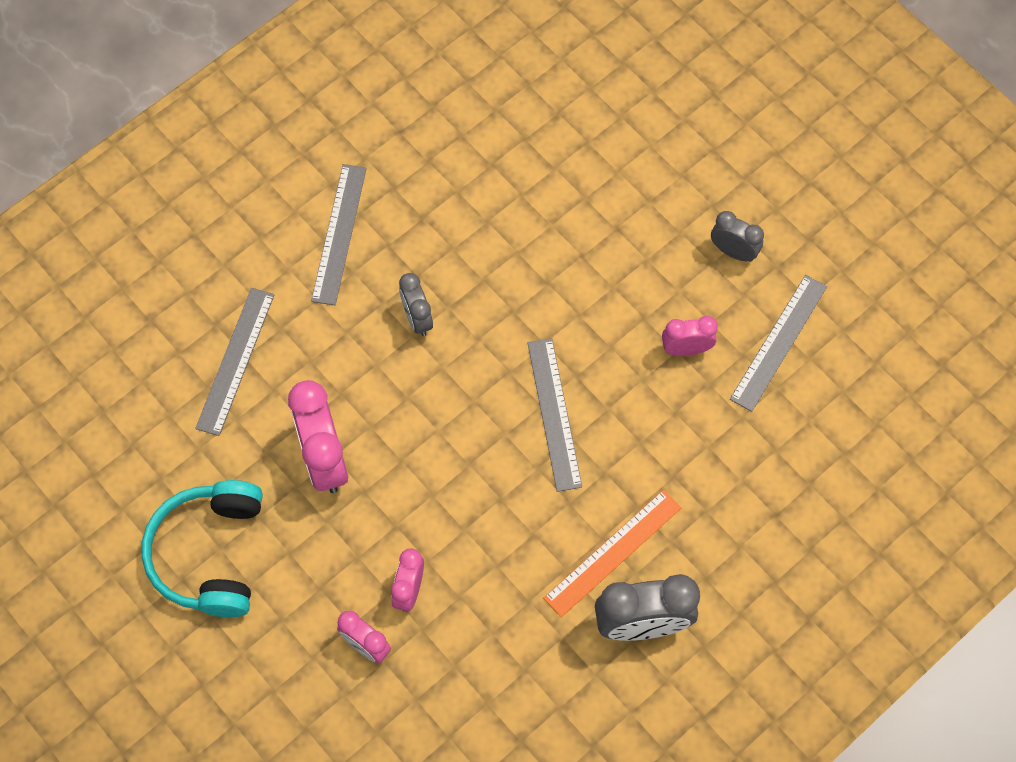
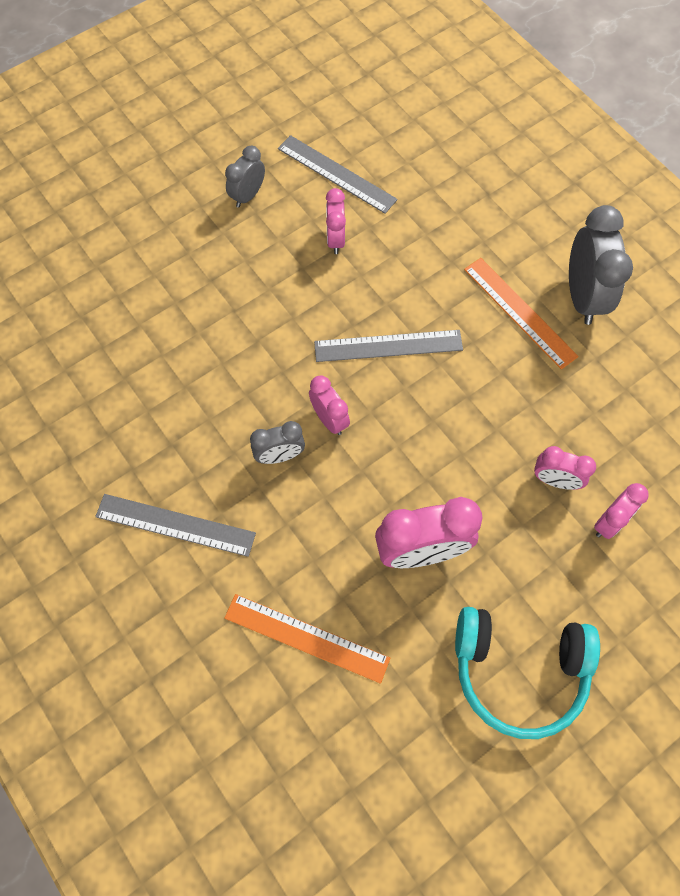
camera: 85 degrees left, 0 degrees up
(235, 361) = (306, 638): grey ruler -> orange ruler
(461, 361) = (329, 419): none -> pink clock

